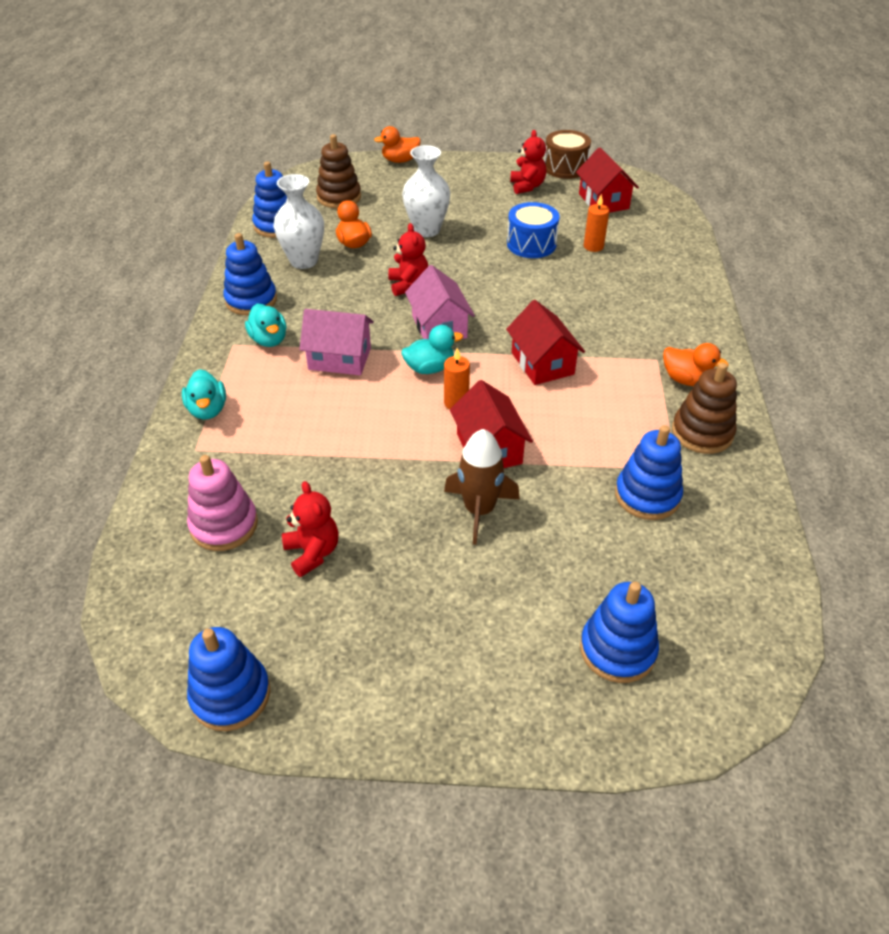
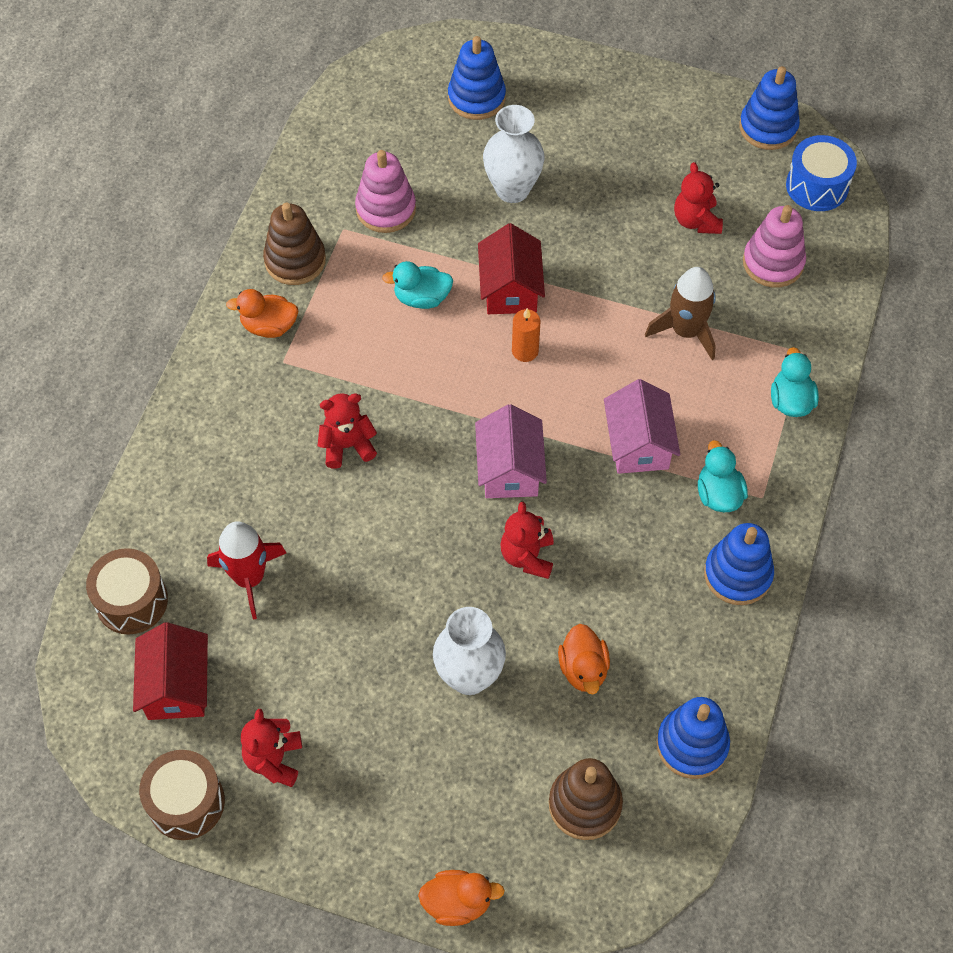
camera: 165 degrees left, 15 degrees up
(304, 261) = (660, 643): white vase -> white vase (512, 189)
(340, 358) = (638, 444): pink house -> pink house turned 60 degrees clockwise
(430, 368) = (539, 406): turquoise duck -> turquoise duck (422, 298)
(479, 510) = (541, 228): brown rocket -> brown rocket (685, 331)
(531, 244) = (332, 605): blue drum -> blue drum (817, 186)
(542, 363) = (412, 384): red house -> none
(571, 319) = (347, 446): none -> red teddy bear
(593, 246) = (249, 578): orange candle -> red rocket
(647, 495) = (386, 209): blue stacking toy -> pink stacking toy
(660, 226) = (132, 601): none -> brown drum
(686, 380) = (269, 326): orange duck -> orange duck turned 45 degrees counterclockwise

